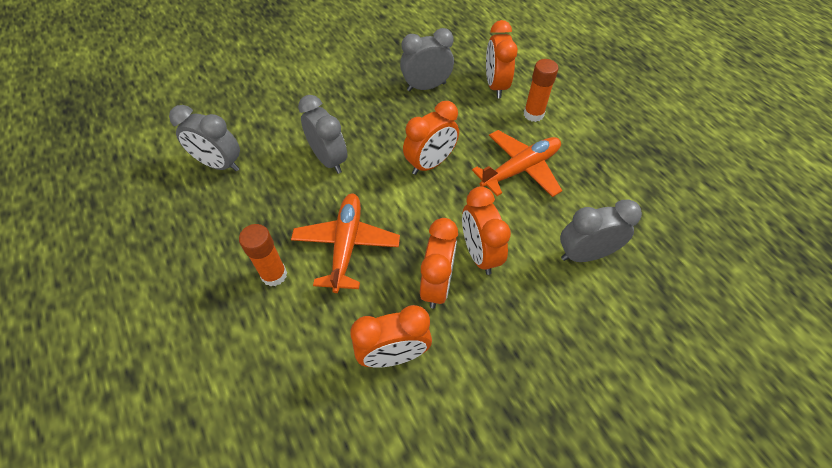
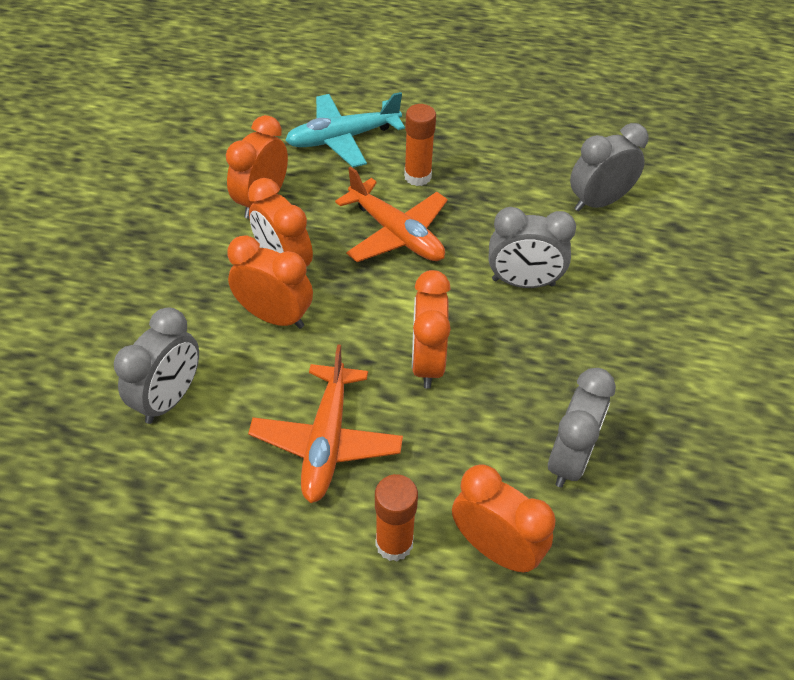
camera: 130 degrees right, 5 degrees down
(267, 363) = (342, 138): none -> turquoise plane

